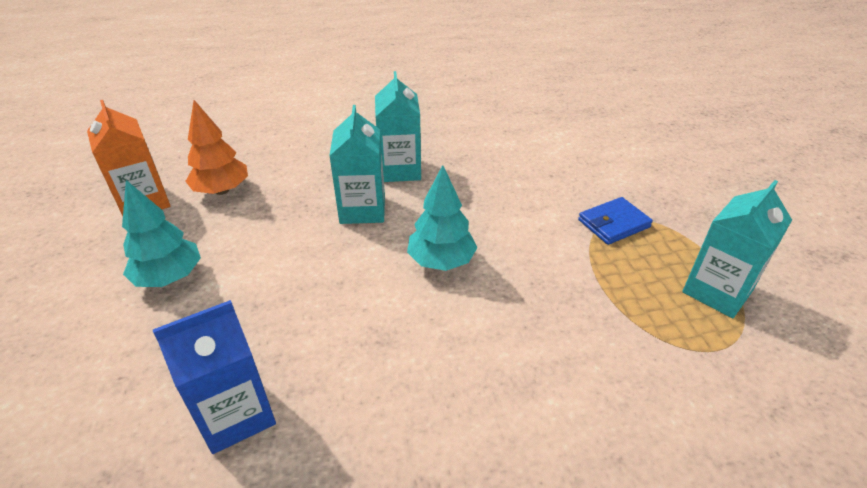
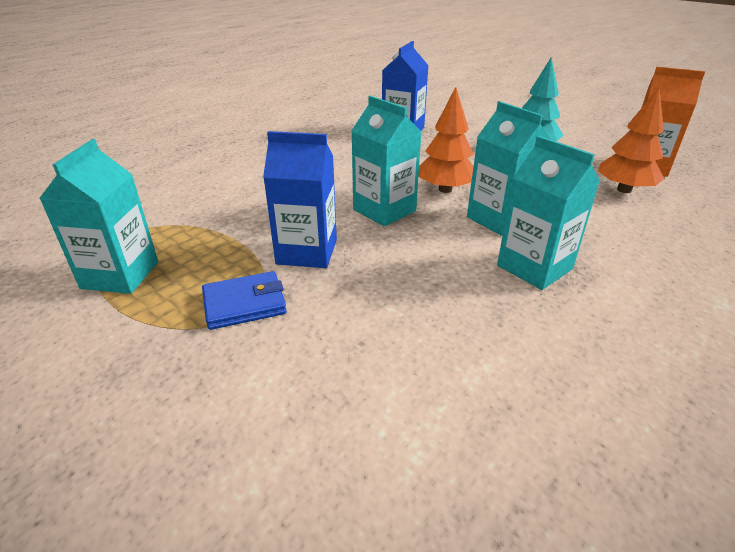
camera: 145 degrees right, 5 degrees down
(355, 260) = (445, 189): none -> orange tree
(441, 261) = (384, 210): turquoise tree -> turquoise carton
(545, 247) = (307, 252): none -> blue carton
(613, 224) = (244, 304): blue wallet -> blue wallet turned 45 degrees clockwise

